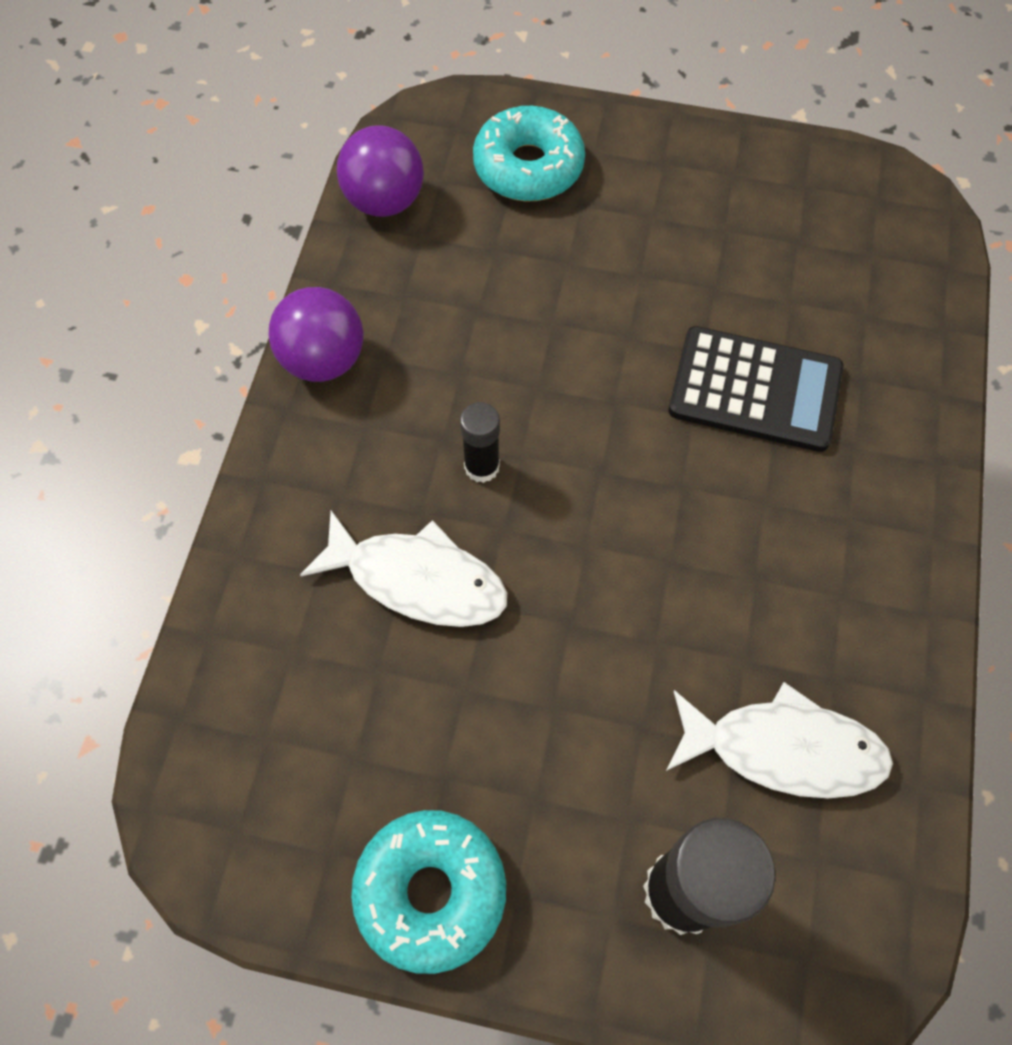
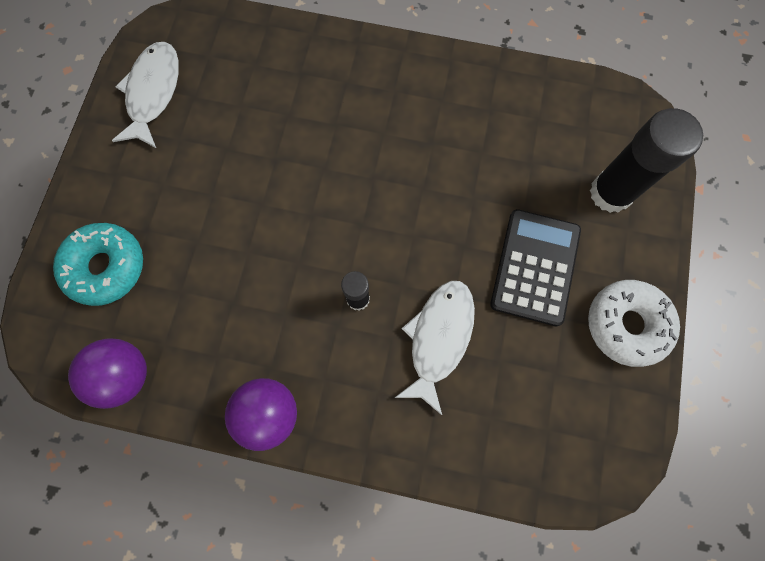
camera: 90 degrees left, 10 degrees up
(431, 892) = (626, 324): turquoise donut -> white donut
(755, 390) = (306, 132): black calculator -> black calculator (535, 267)
(783, 749) = (531, 138): white fish -> white fish (153, 93)

